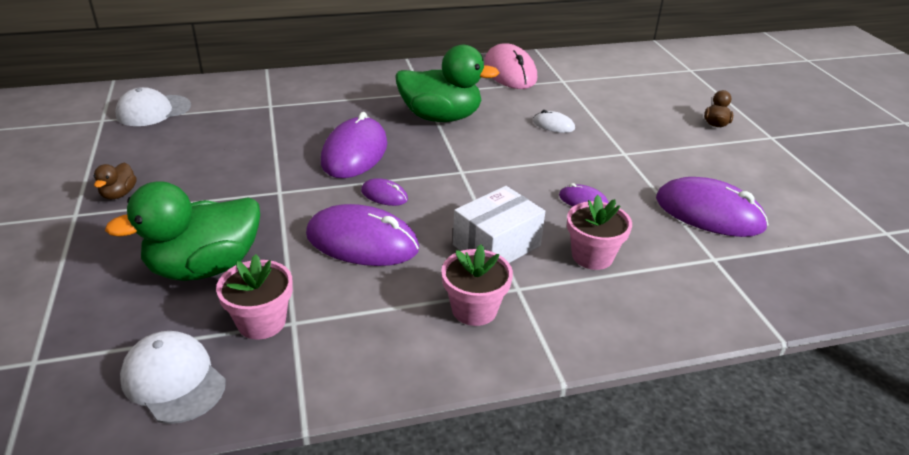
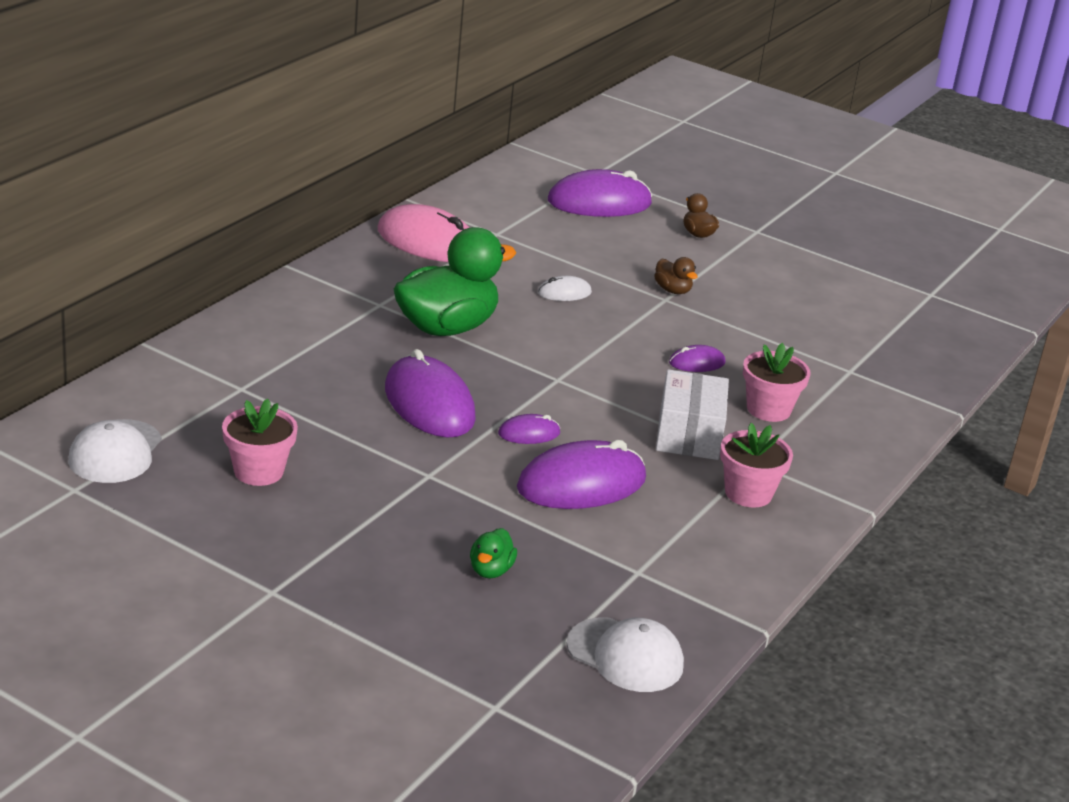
camera: 45 degrees left, 5 degrees down
(119, 194) = (275, 552): brown duck -> brown duck (672, 290)
(173, 380) = (625, 655): white cap -> white cap turned 150 degrees counterclockwise
(205, 267) = (490, 570): green duck -> green duck, size x0.43
(261, 322) = (615, 584): pink flower pot -> pink flower pot (258, 471)
(709, 213) = (800, 331): purple mouse -> purple mouse (599, 202)

